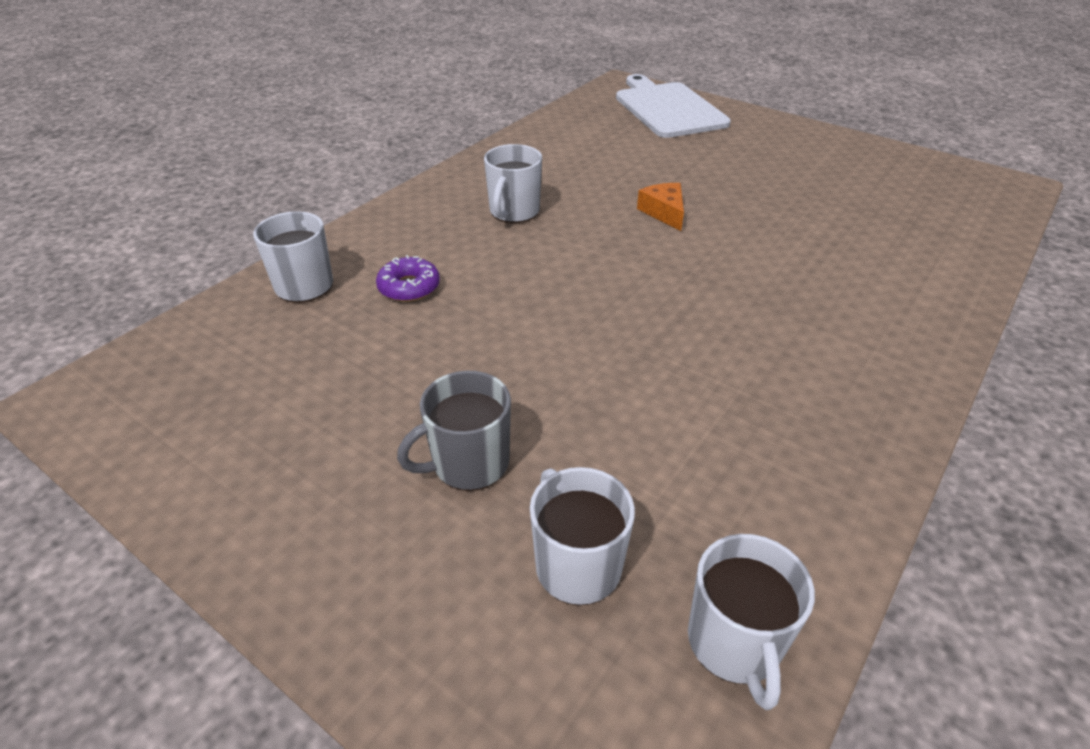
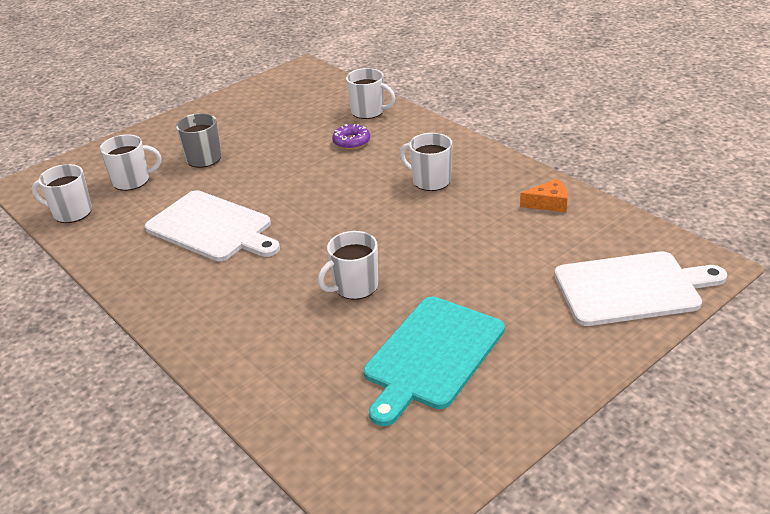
camera: 105 degrees right, 5 degrees down
(664, 212) = (407, 249): orange cheese -> orange cheese (549, 203)
(692, 385) = (212, 227): none -> white cutting board
(751, 236) = (355, 286): none -> white mug
(821, 183) = (432, 355): none -> turquoise cutting board

